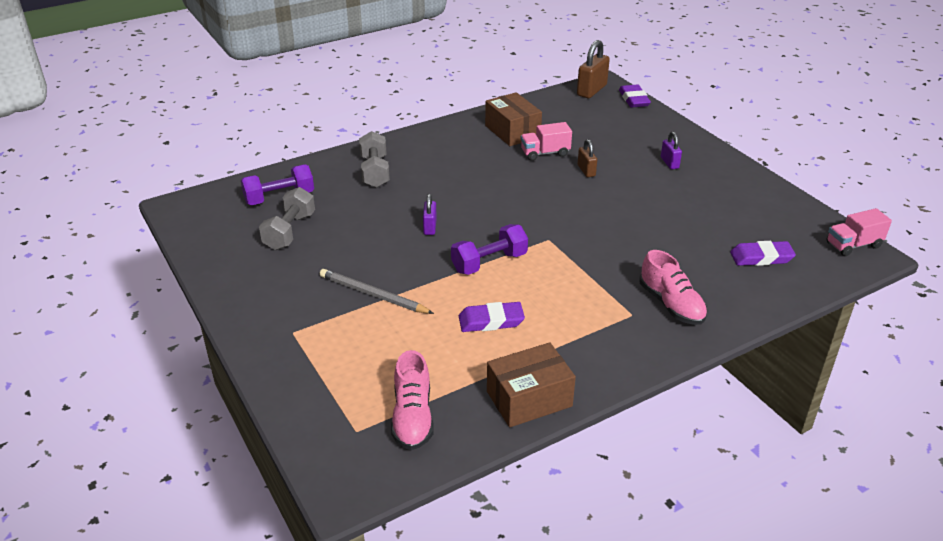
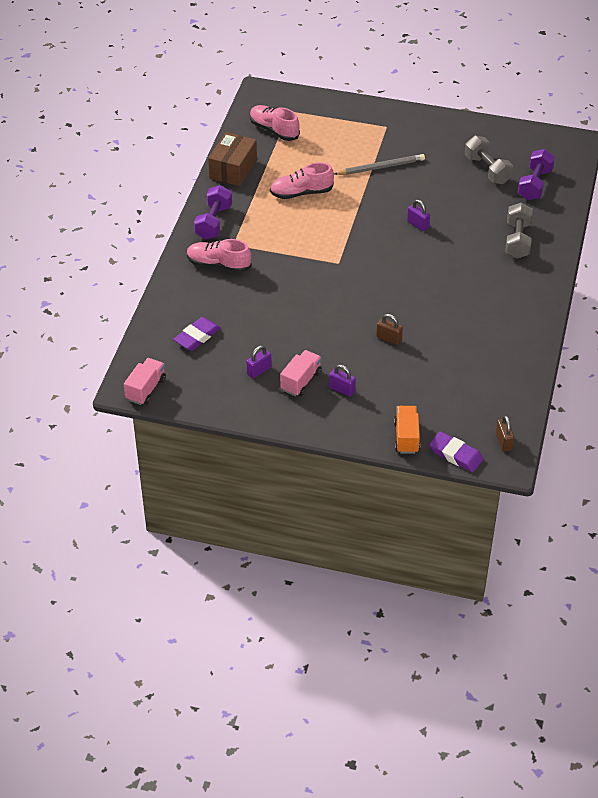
camera: 135 degrees right, 10 degrees up
(374, 172) = (517, 240): grey dumbbell -> grey dumbbell turned 60 degrees clockwise
(489, 262) = (350, 225): purple dumbbell -> purple dumbbell (214, 222)
(491, 321) = (301, 193): purple eraser -> pink shoe
(512, 131) = (491, 342): brown box -> none
(545, 153) = (438, 336): pink truck -> pink truck (301, 381)
(591, 90) = (503, 442): brown padlock -> brown padlock, size x0.58
(656, 120) = (406, 437): none -> orange truck
(727, 206) = (259, 370): none -> purple padlock

